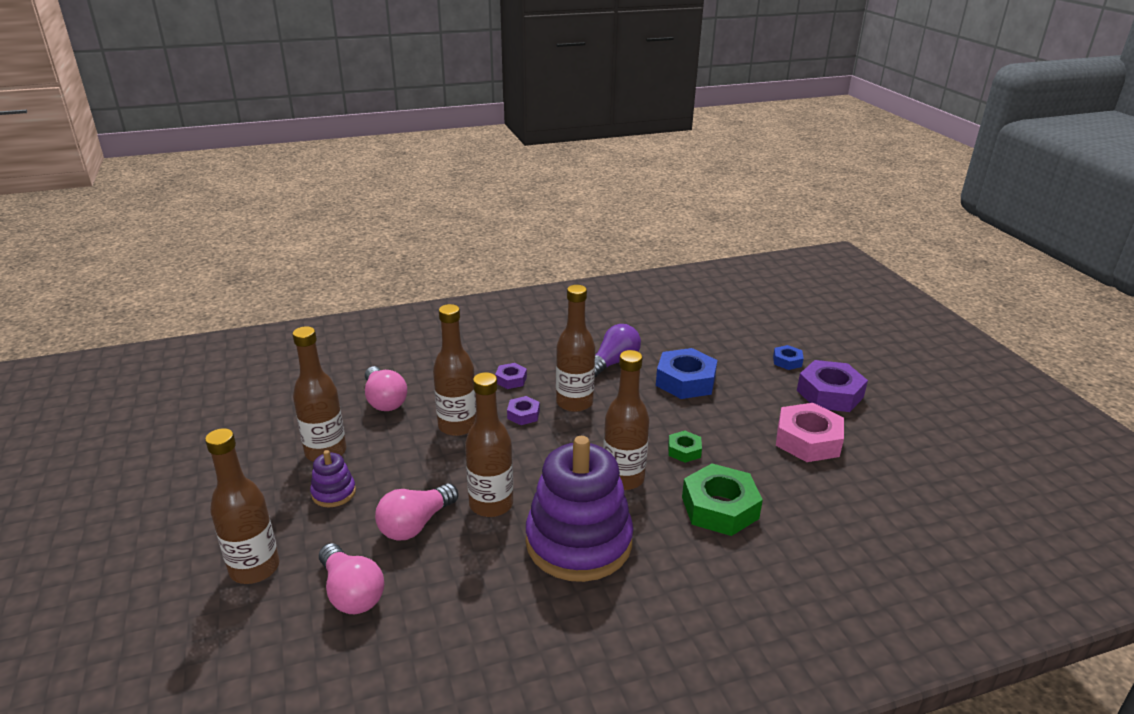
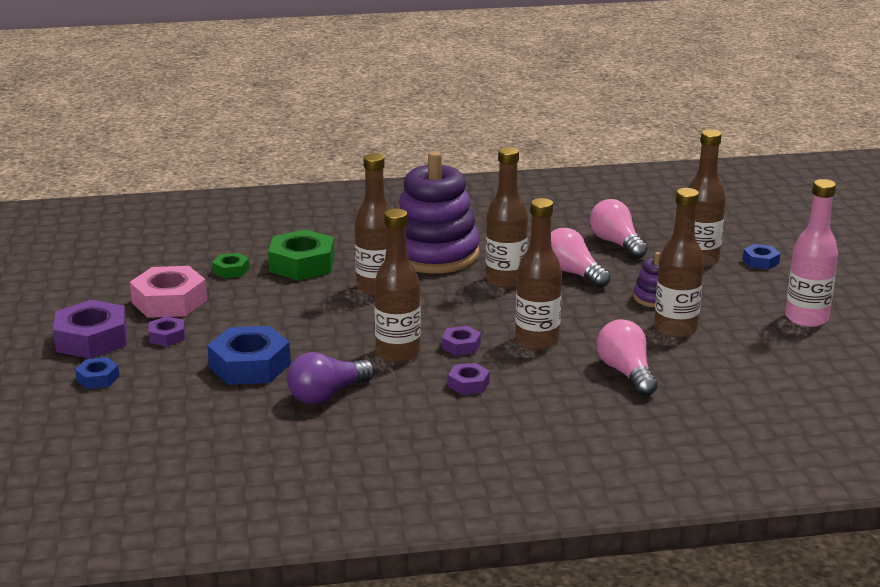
camera: 170 degrees left, 5 degrees down
(177, 573) = (760, 261): none -> blue nut
(186, 478) = (806, 318): none -> pink bottle
(416, 524) = (572, 273): pink light bulb -> pink light bulb turned 90 degrees counterclockwise
(684, 451) = (303, 303): green nut -> green nut (231, 270)
(773, 402) = (167, 336): none -> purple nut

